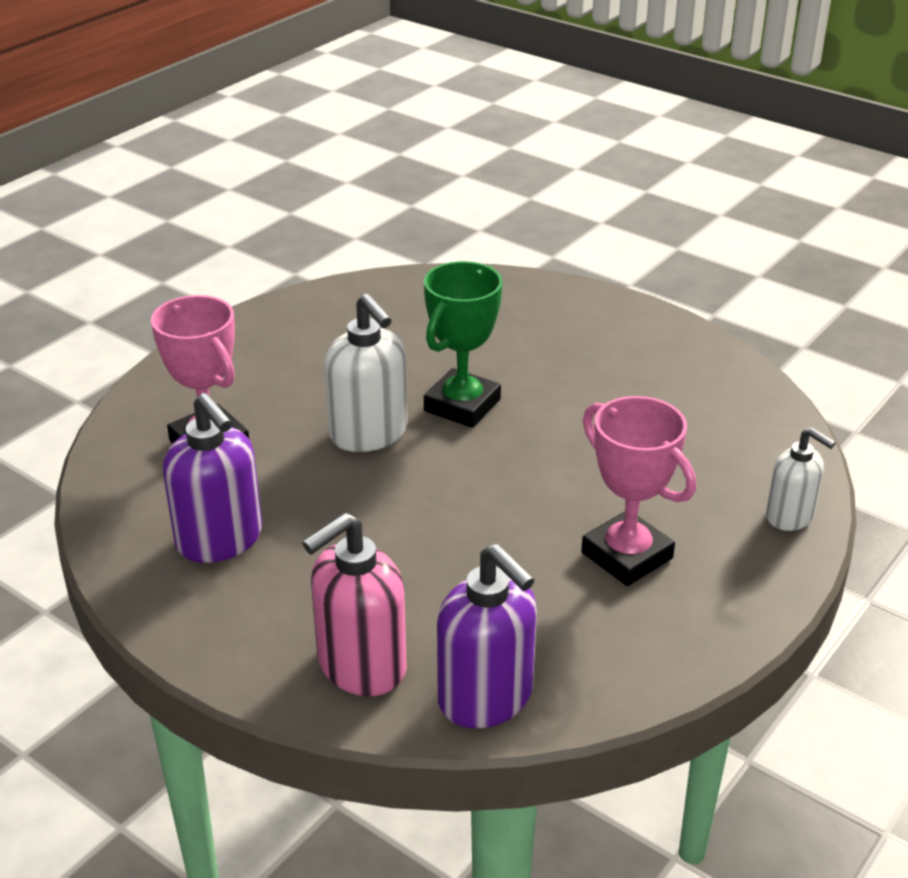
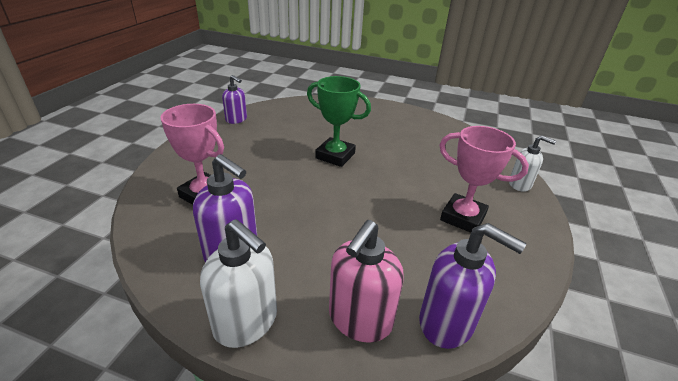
camera: 20 degrees left, 0 degrees up
(314, 305) = (236, 119): none -> purple soap dispenser
(369, 434) = (294, 176): white soap dispenser -> white soap dispenser (246, 322)
(462, 405) = (335, 156): green trophy -> green trophy turned 75 degrees counterclockwise

